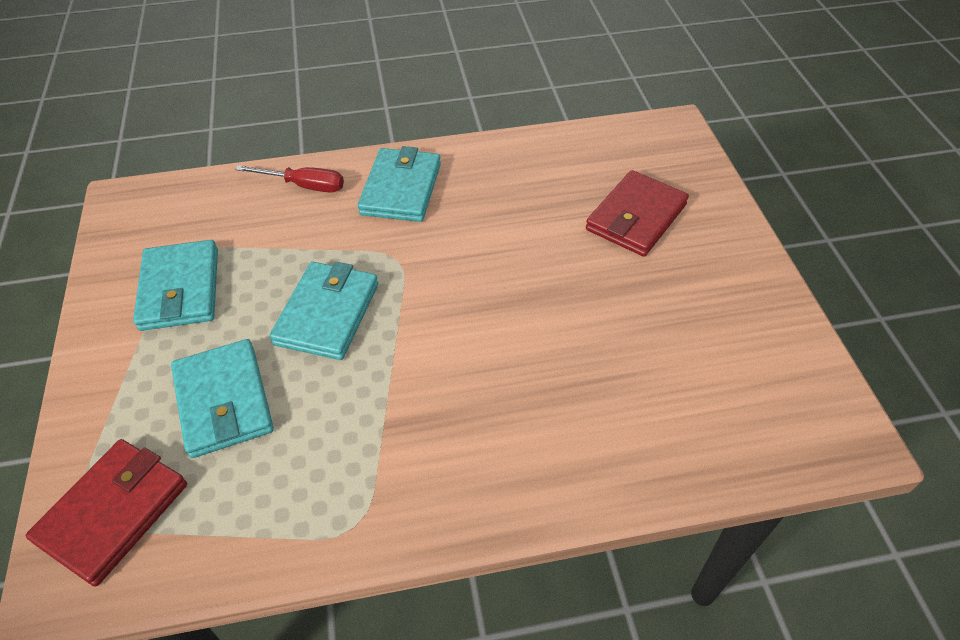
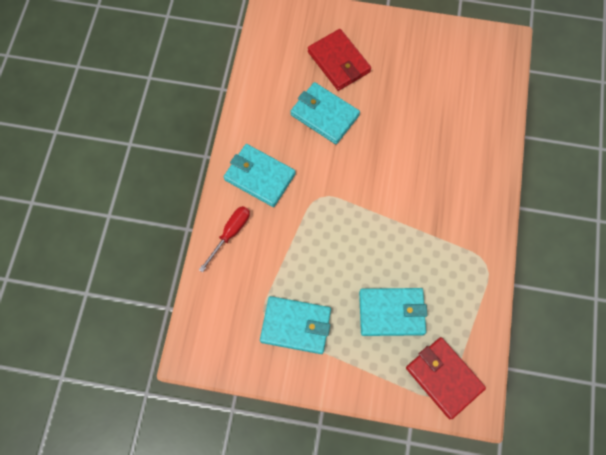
camera: 70 degrees left, 20 degrees up
(327, 314) = (348, 245): turquoise wallet -> turquoise wallet (324, 115)

